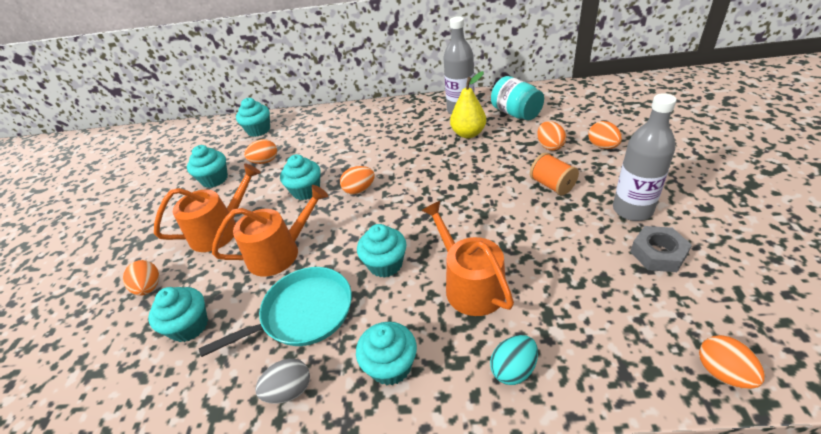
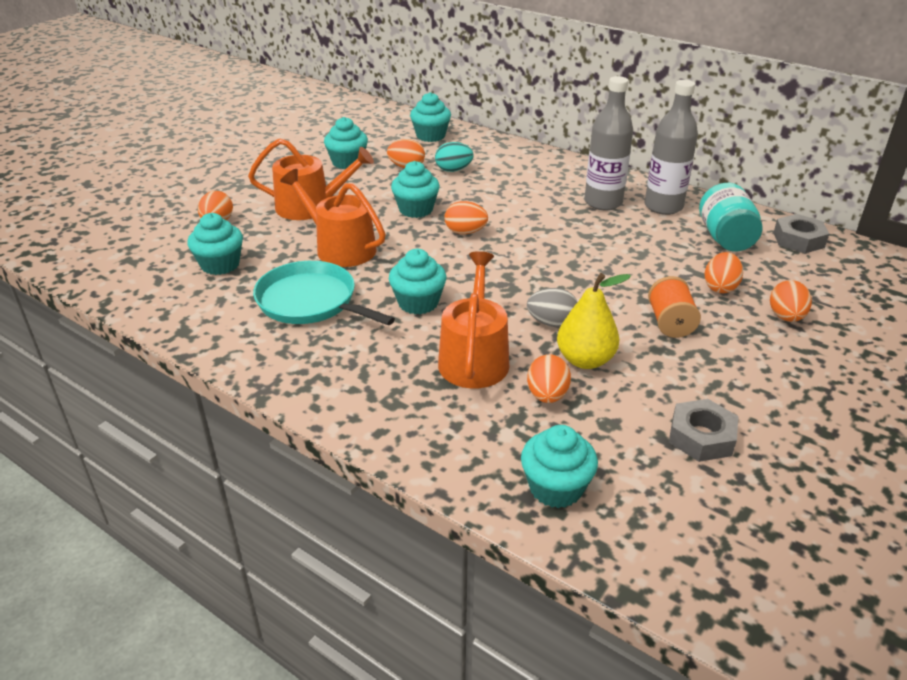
camera: 30 degrees right, 5 degrees down
(280, 252) = (340, 248): orange watering can -> orange watering can turned 150 degrees counterclockwise
(289, 391) = (246, 346): grey egg -> grey egg (551, 323)
(303, 313) = (311, 302): turquoise pan -> turquoise pan turned 150 degrees counterclockwise
(390, 366) = (337, 375): turquoise cupcake -> turquoise cupcake (556, 488)
(468, 133) = (641, 233): yellow pear -> yellow pear (585, 360)
(513, 369) = (433, 435): turquoise egg -> turquoise egg (453, 170)
(552, 95) = (798, 240): none -> grey nut
(632, 210) = (730, 388): grey bottle -> grey bottle (603, 202)
(722, 372) = (624, 552): orange egg -> orange egg (547, 395)

